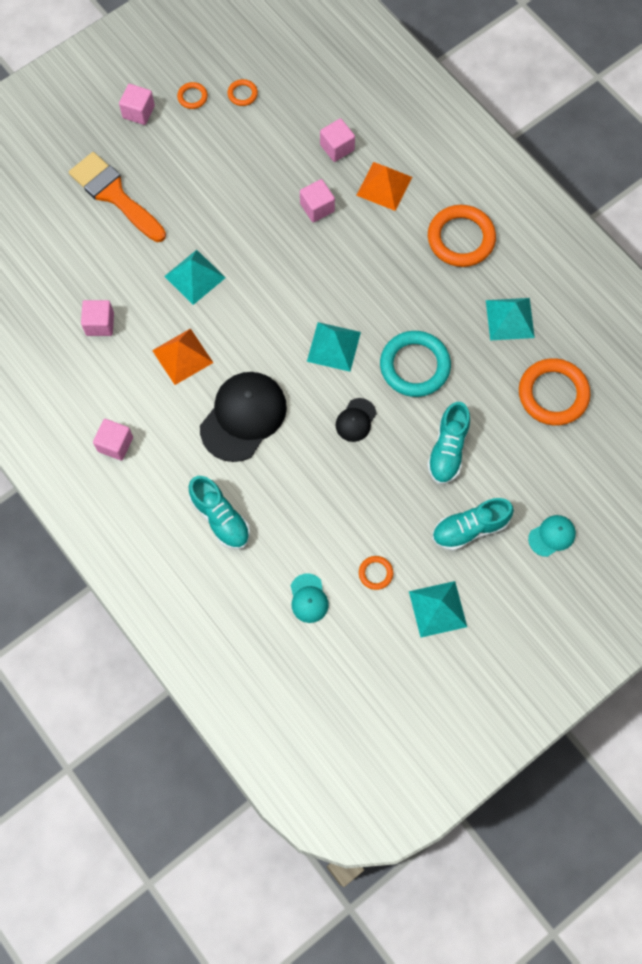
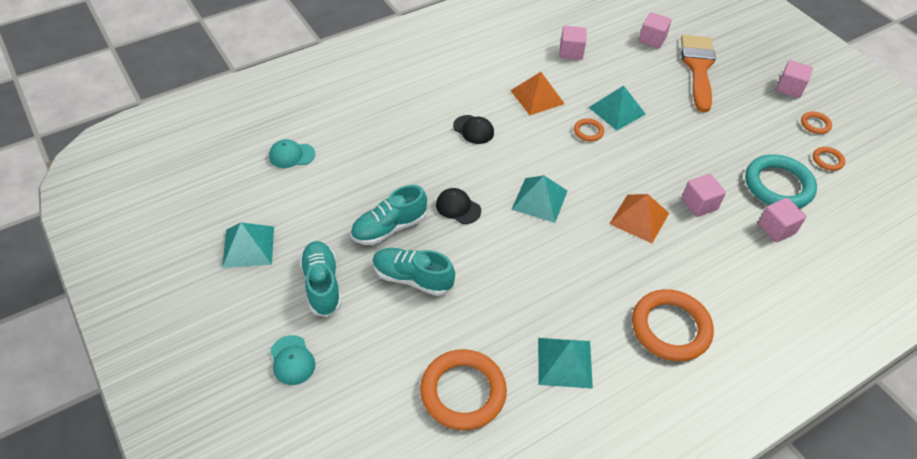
camera: 95 degrees right, 20 degrees down
(114, 195) = (698, 68): orange brush -> orange brush turned 45 degrees counterclockwise
(115, 444) = (460, 53): pink cube -> pink cube (652, 39)
(220, 518) = (381, 107): turquoise shoe -> turquoise shoe (389, 228)
(243, 417) = (473, 130): black cap -> black cap, size x0.48
(375, 573) = (299, 204): orange ring -> orange ring (588, 131)
(384, 186) = (733, 264): orange pyramid -> orange pyramid (639, 218)
(414, 366) = (512, 263): turquoise ring -> turquoise ring (778, 185)

